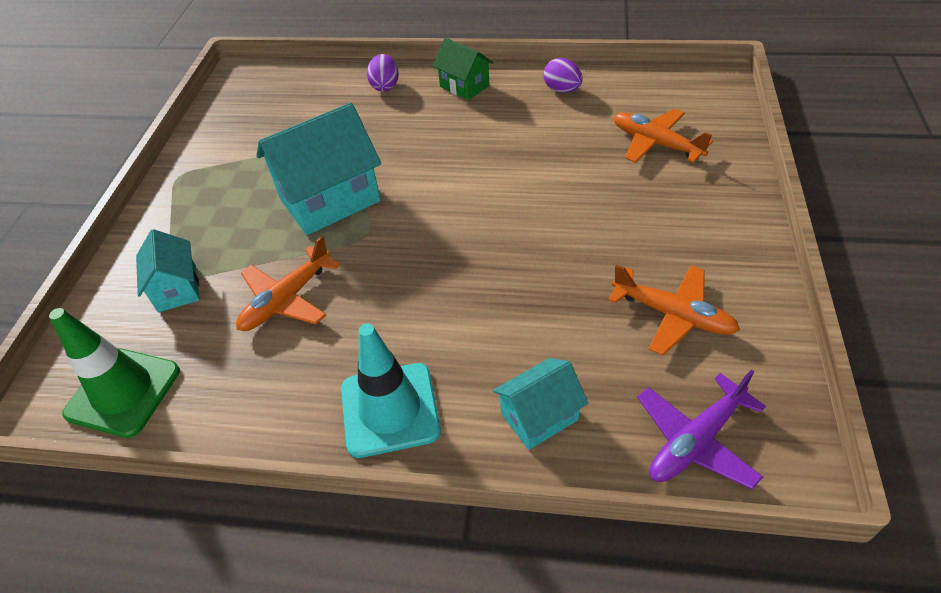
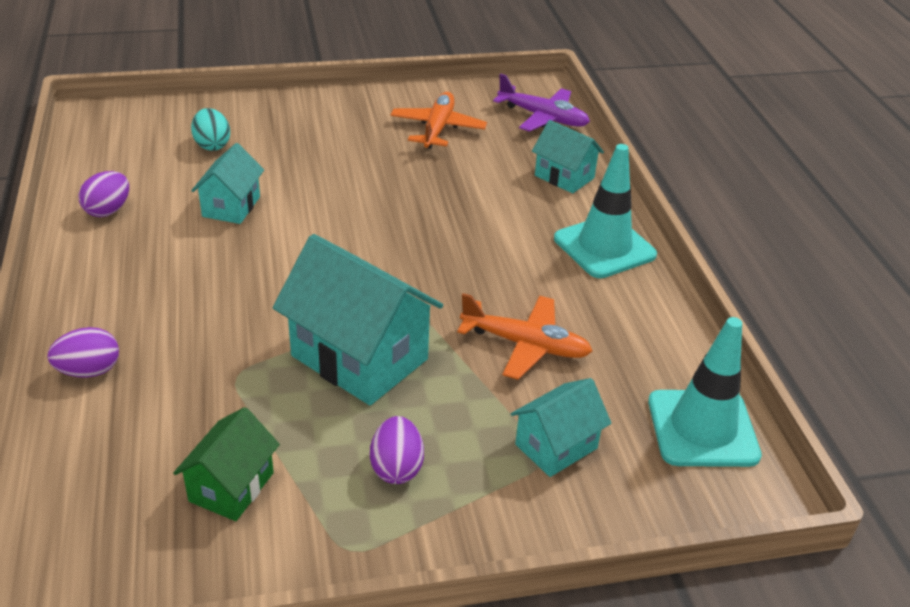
camera: 115 degrees left, 10 degrees down
(123, 392) = (702, 428): green traffic cone -> turquoise traffic cone
(220, 203) = (396, 468): none -> purple egg
(464, 86) = (94, 291): green house -> green house (231, 487)
(550, 149) = (231, 206): none -> turquoise house
(656, 143) = (212, 145): orange plane -> turquoise egg

